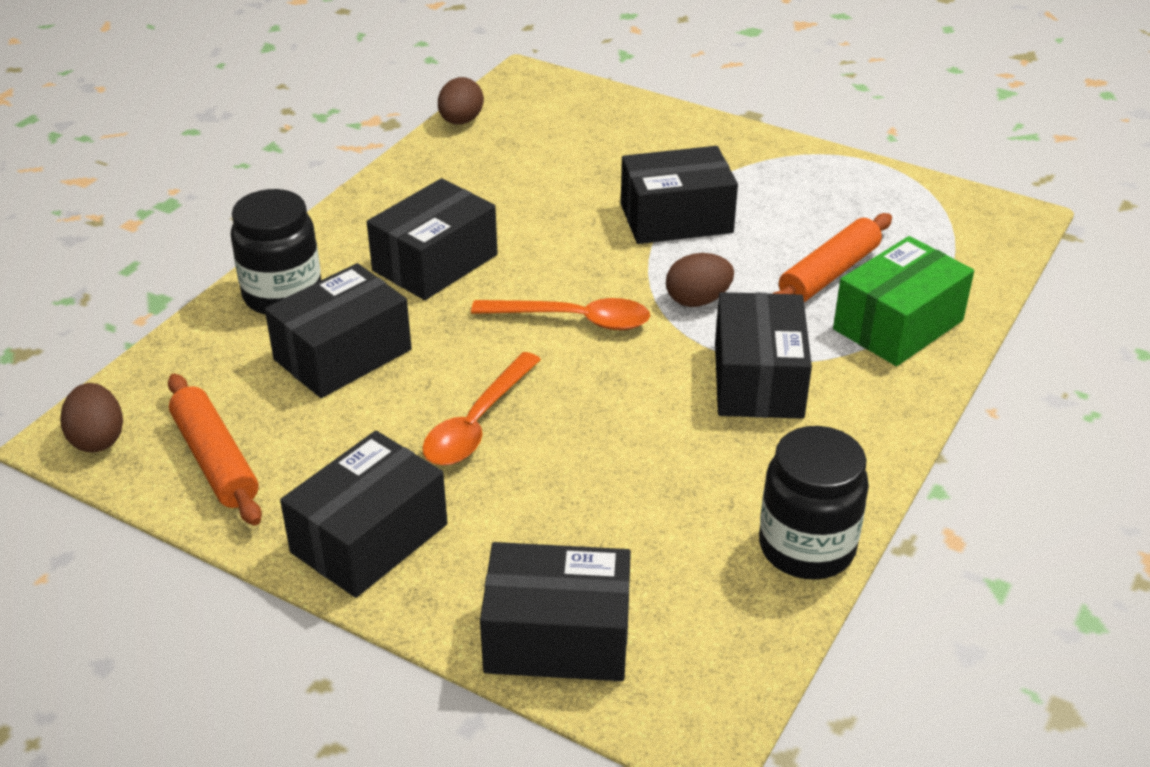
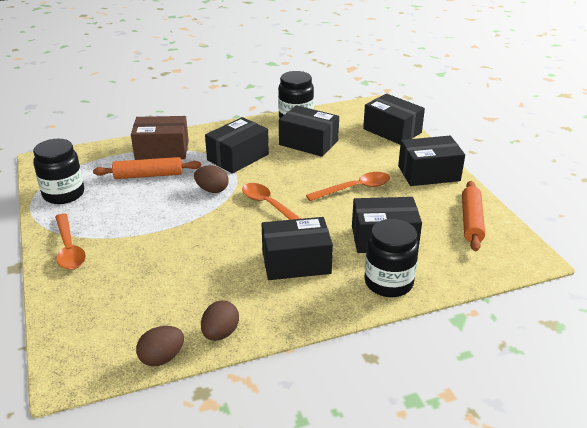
camera: 140 degrees left, 5 degrees down
(98, 439) = (521, 252): brown egg -> brown egg (220, 333)
(676, 218) = (159, 226): black box -> black box (308, 143)
(731, 149) = (69, 248): none -> orange spoon
(876, 194) = (64, 194): none -> black jar
(898, 325) = (162, 150): green box -> brown box

